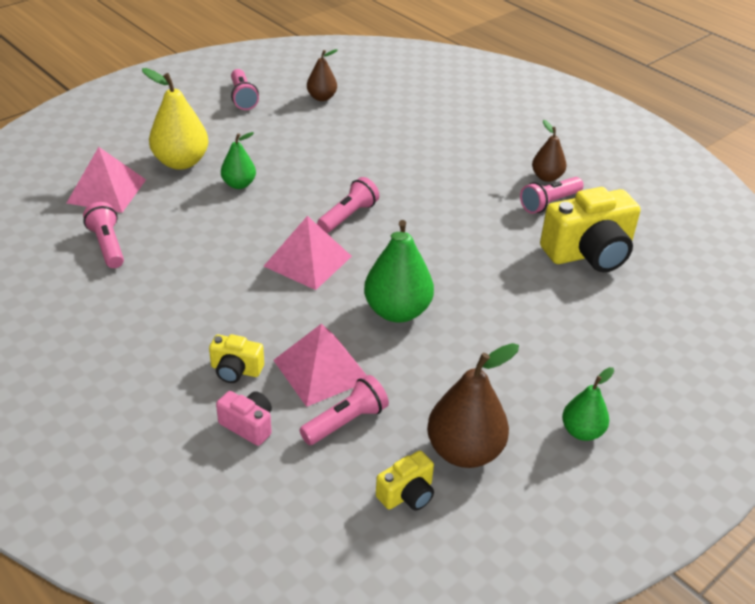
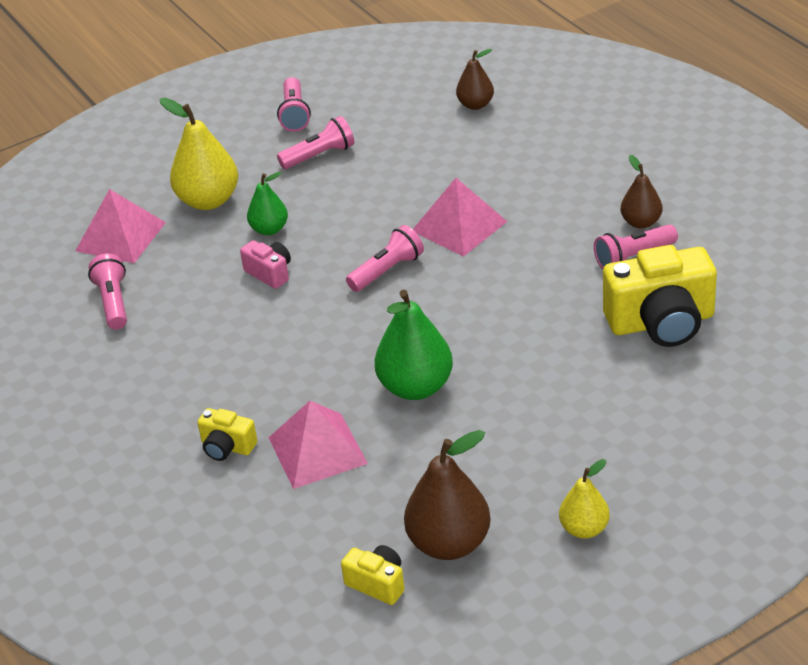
camera: 15 degrees right, 0 degrees up
(248, 425) = (229, 506): pink camera -> pink camera (270, 273)
(308, 261) = (329, 325): pink pyramid -> pink pyramid (459, 226)
(321, 97) = (390, 113): brown pear -> brown pear (475, 105)
(346, 422) = (331, 507): pink flashlight -> pink flashlight (319, 155)
(407, 494) = (377, 583): yellow camera -> yellow camera turned 120 degrees counterclockwise
(582, 431) = (584, 529): green pear -> yellow pear

